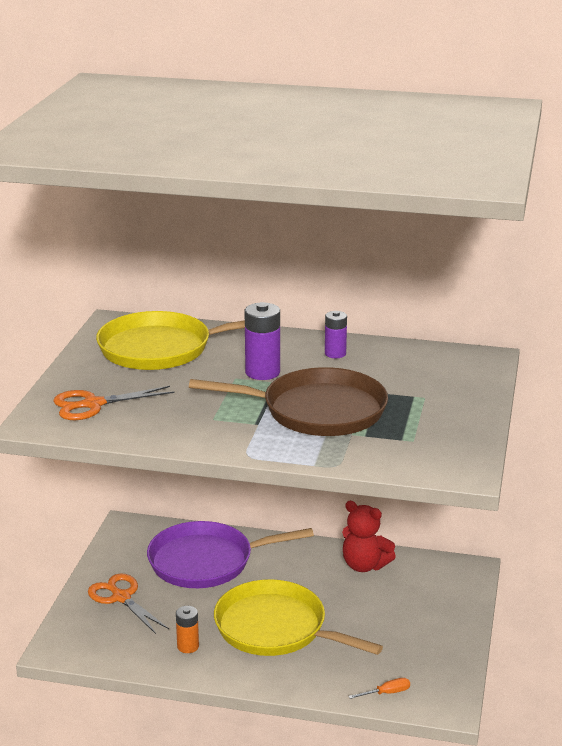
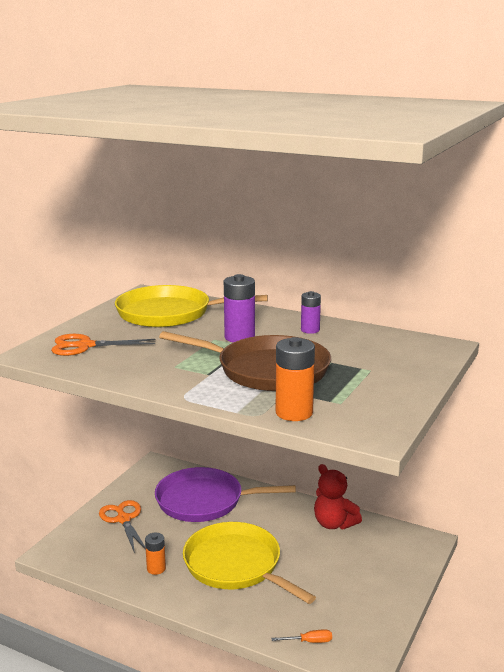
camera: 15 degrees right, 5 degrees down
(372, 458) = (294, 413): none -> orange battery

